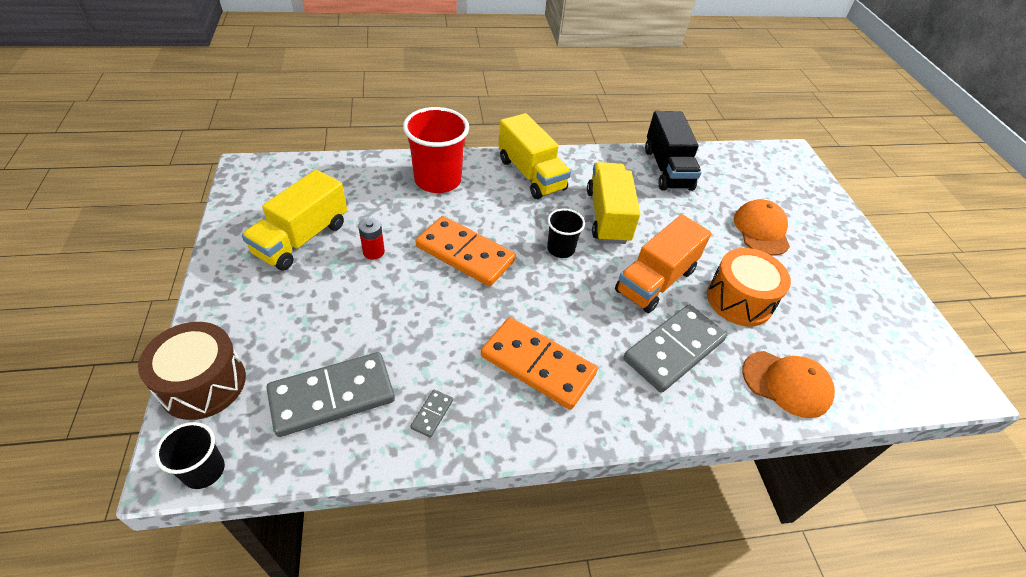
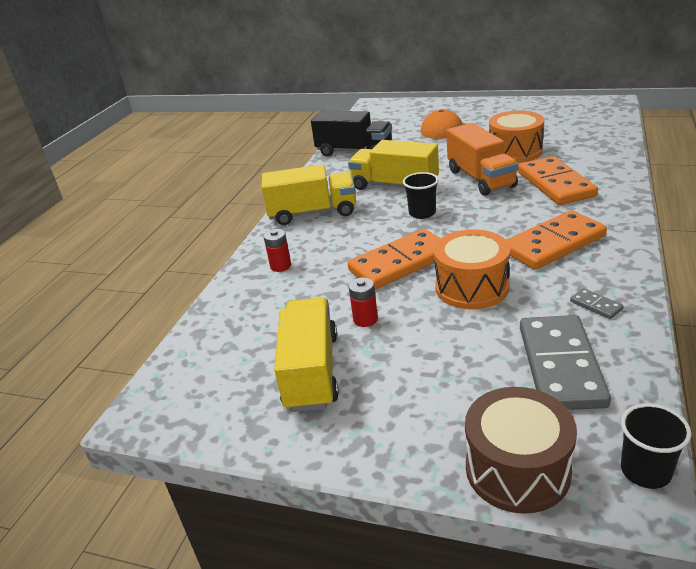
camera: 55 degrees left, 15 degrees down
(302, 238) = (311, 371): yellow truck -> yellow truck turned 150 degrees counterclockwise
(438, 180) = (280, 266): red cup -> red battery
(439, 312) = (471, 287): none -> orange drum
(674, 350) = (555, 184): grey domino -> orange domino
(786, 384) = (598, 151): orange cap -> none

